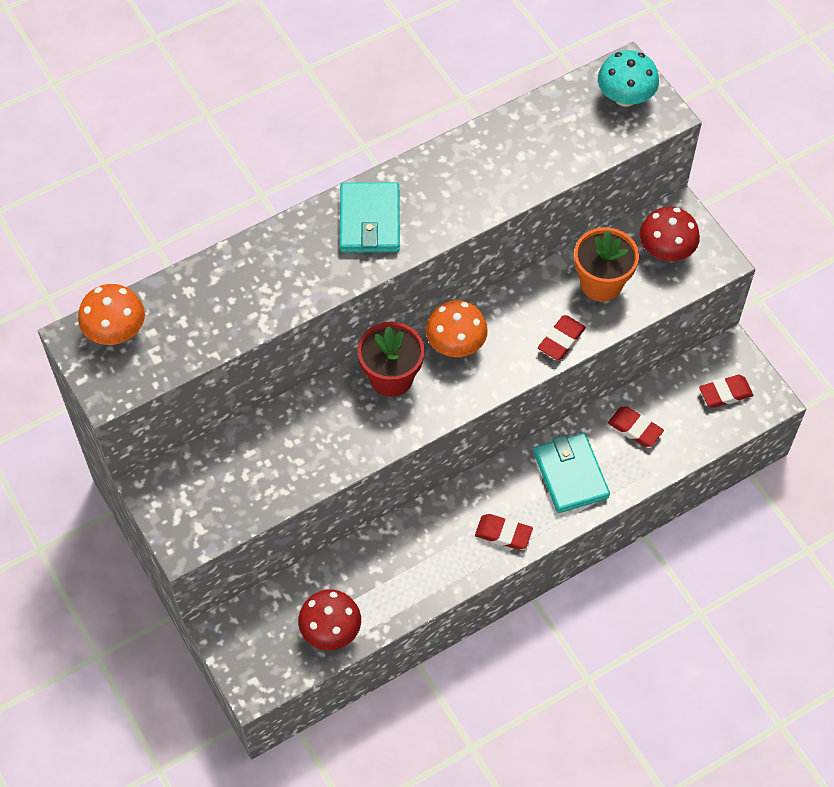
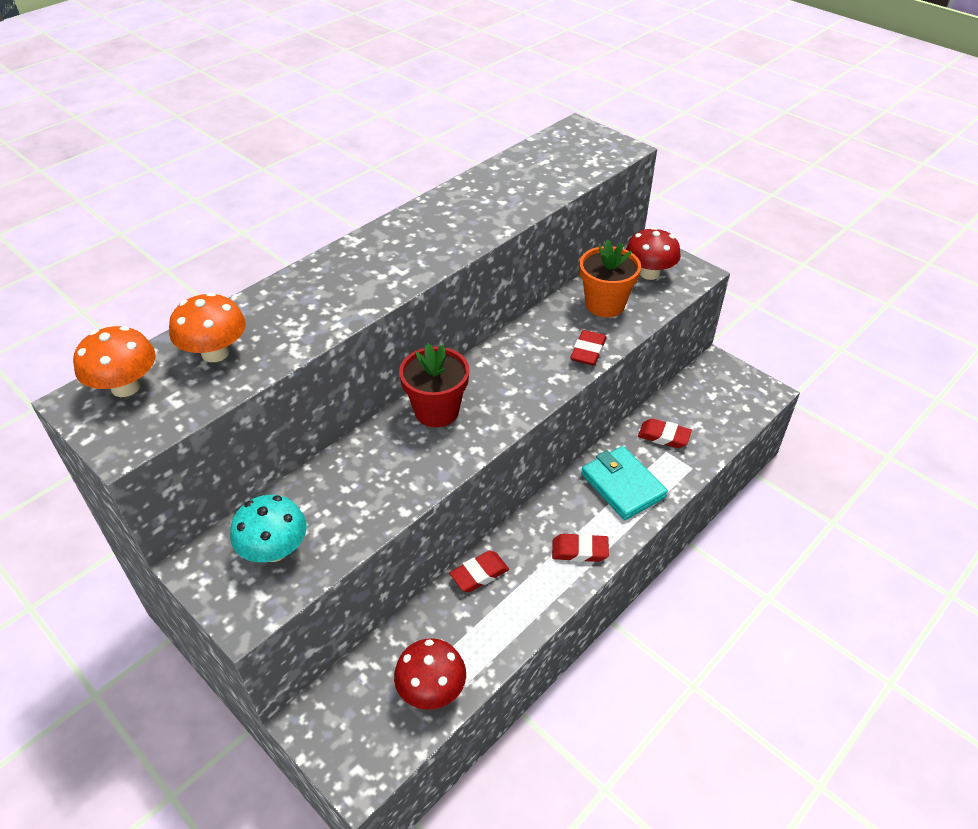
camera: 15 degrees left, 15 degrees down
(370, 221) = (385, 254): turquoise wallet -> none
(456, 344) = (490, 372): orange mushroom -> orange mushroom (215, 352)
(625, 97) = (585, 143): turquoise mushroom -> turquoise mushroom (274, 550)
(725, 393) = (727, 394): red eraser -> red eraser (479, 574)

